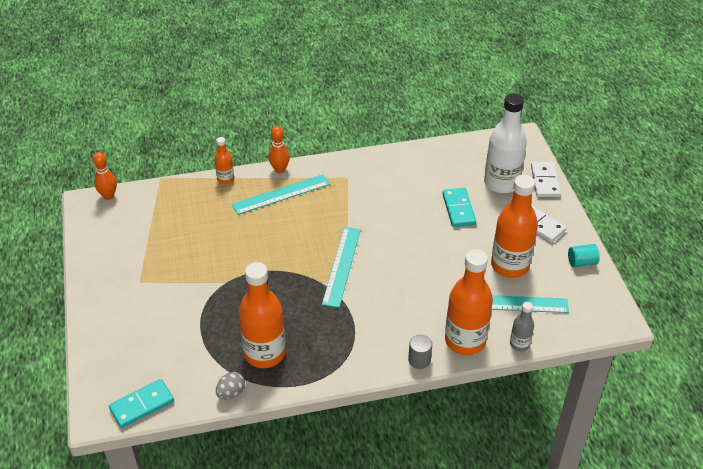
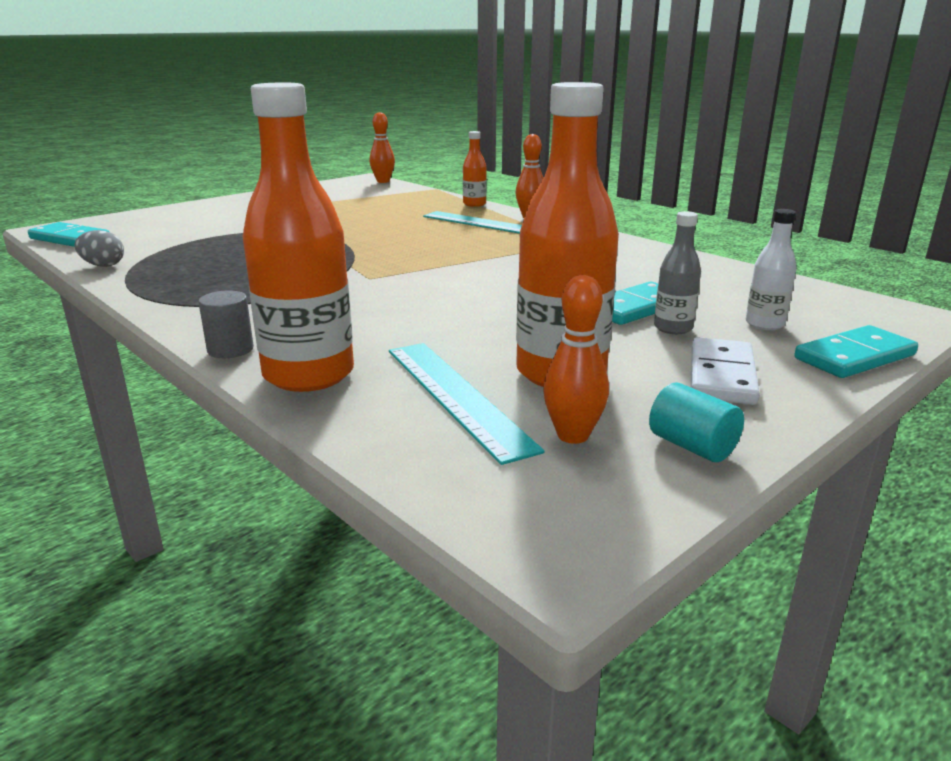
camera: 60 degrees right, 20 degrees down
(264, 353) = (186, 266): orange bottle -> none
(341, 266) = (396, 269): turquoise ruler -> none
(501, 183) = (764, 324): white bottle -> white bottle, size x0.49
(519, 344) = (342, 428): grey bottle -> grey bottle (673, 328)
(545, 181) = (854, 357): white domino -> turquoise domino
(559, 286) = (573, 435): none -> orange bowling pin

